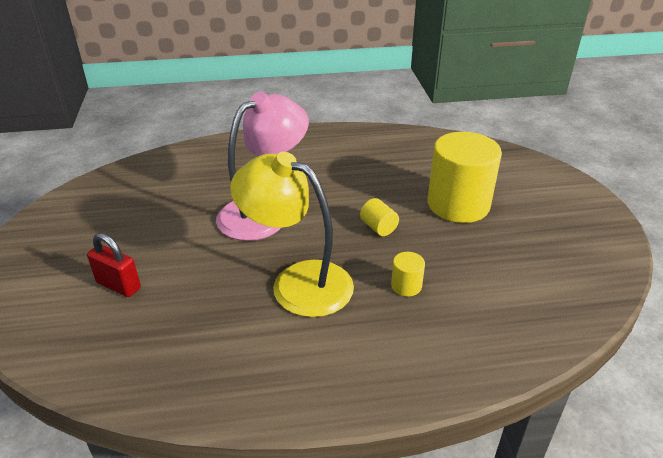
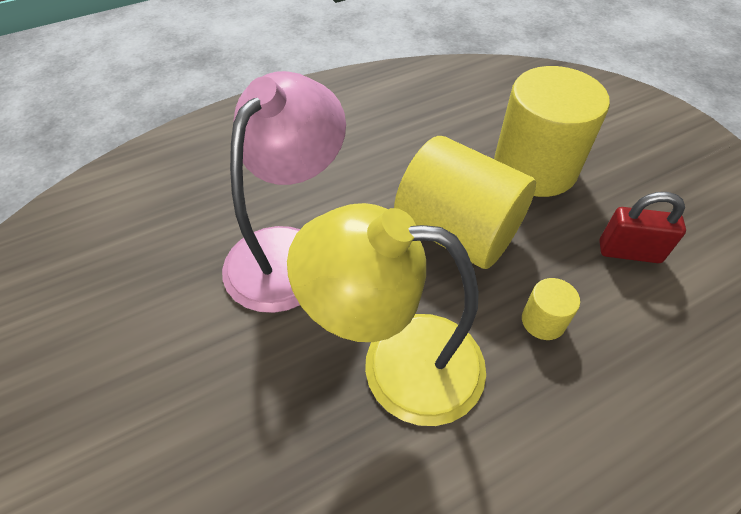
camera: 20 degrees left, 15 degrees up
(118, 285) = (120, 466): red padlock -> red padlock (629, 252)
(378, 227) = (457, 232): yellow cylinder -> yellow cylinder, size x2.39

